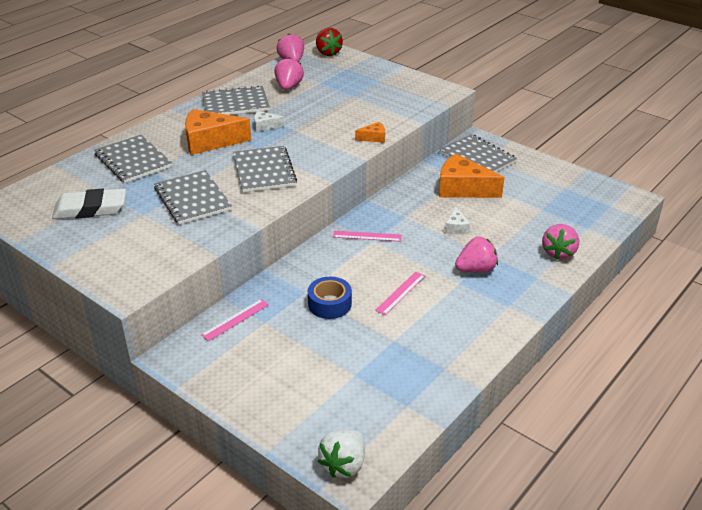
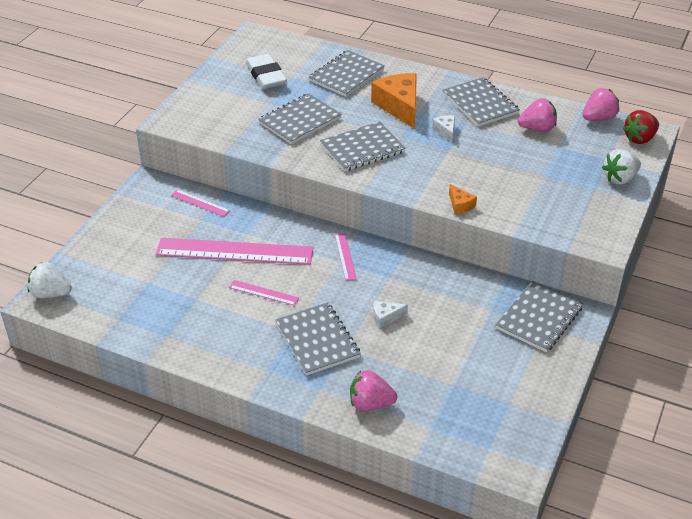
camera: 75 degrees right, 5 degrees up
(329, 304) = (234, 251): blue tape -> pink ruler
(372, 69) = (620, 178): none -> white strawberry
(462, 188) = (464, 313): orange cheese -> none
(476, 269) = (317, 340): pink strawberry -> grey notebook

